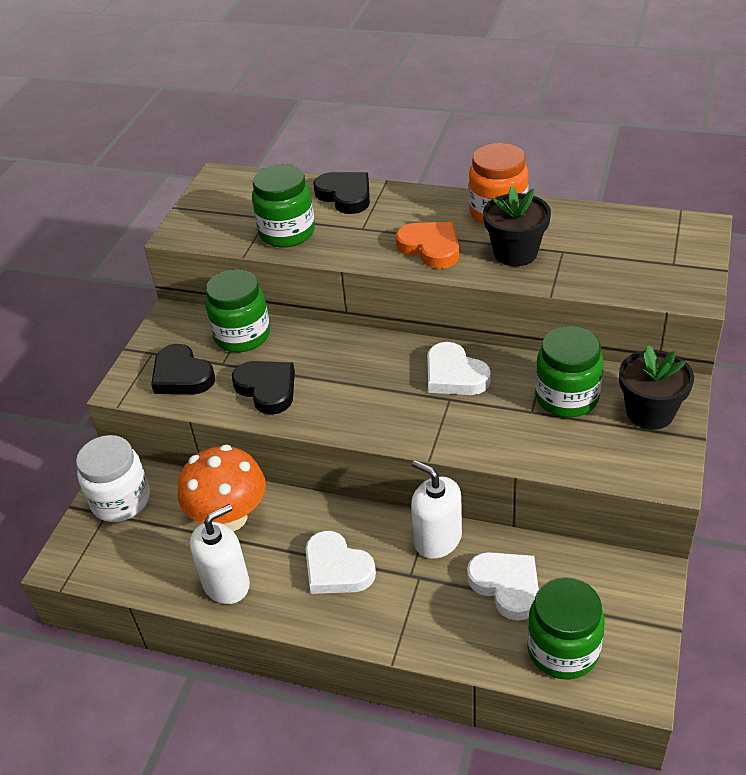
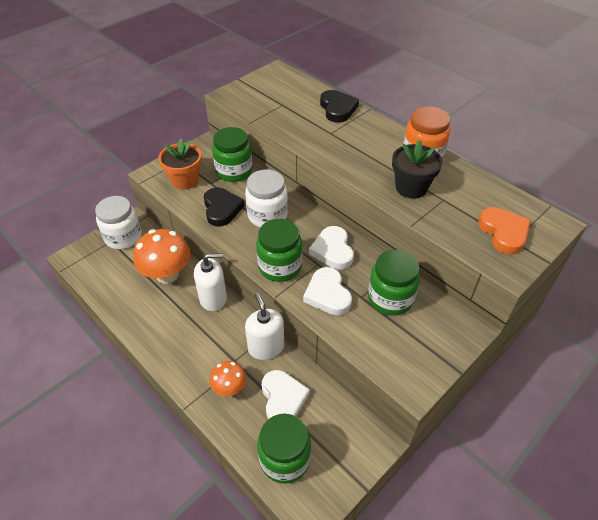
camera: 25 degrees right, 5 degrees up
(182, 376) = (185, 180): black heart -> orange flower pot
(226, 584) = (137, 312): white soap dispenser -> white soap dispenser (213, 298)
(287, 233) = (285, 118): green jar -> green jar (280, 266)
(336, 371) = (267, 215): none -> white jar
(337, 568) = (198, 334): white heart -> white heart (327, 294)
(431, 248) = (360, 162): orange heart -> orange heart (503, 232)
(431, 609) = (229, 388): none -> orange mushroom
(650, 412) = (437, 336): black flower pot -> none

